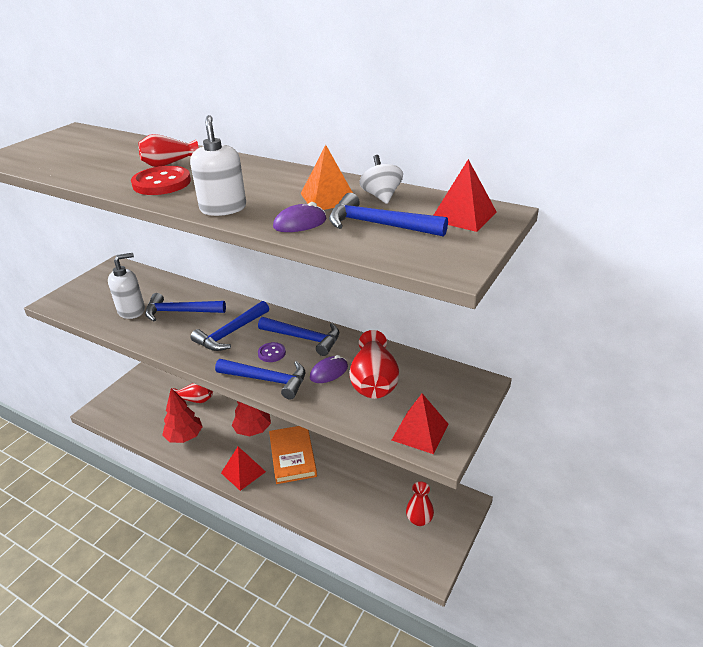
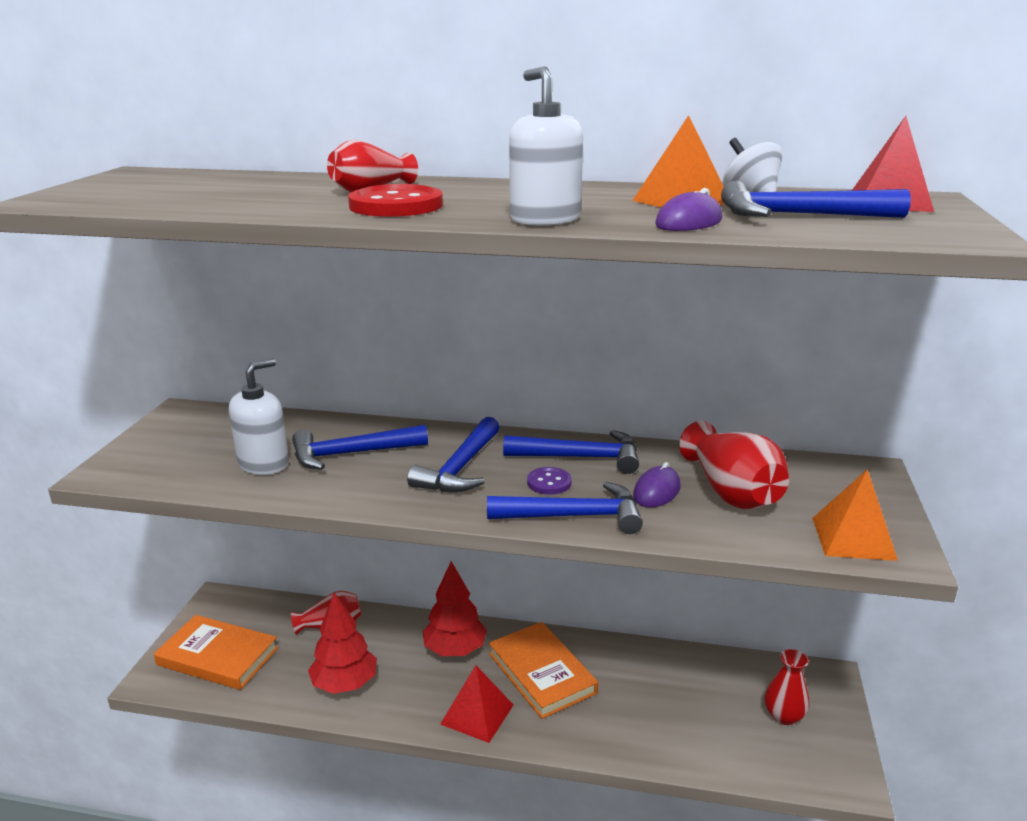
camera: 20 degrees left, 10 degrees down
(130, 405) = (217, 656): none -> orange book
(420, 431) = (853, 538): red pyramid -> orange pyramid

